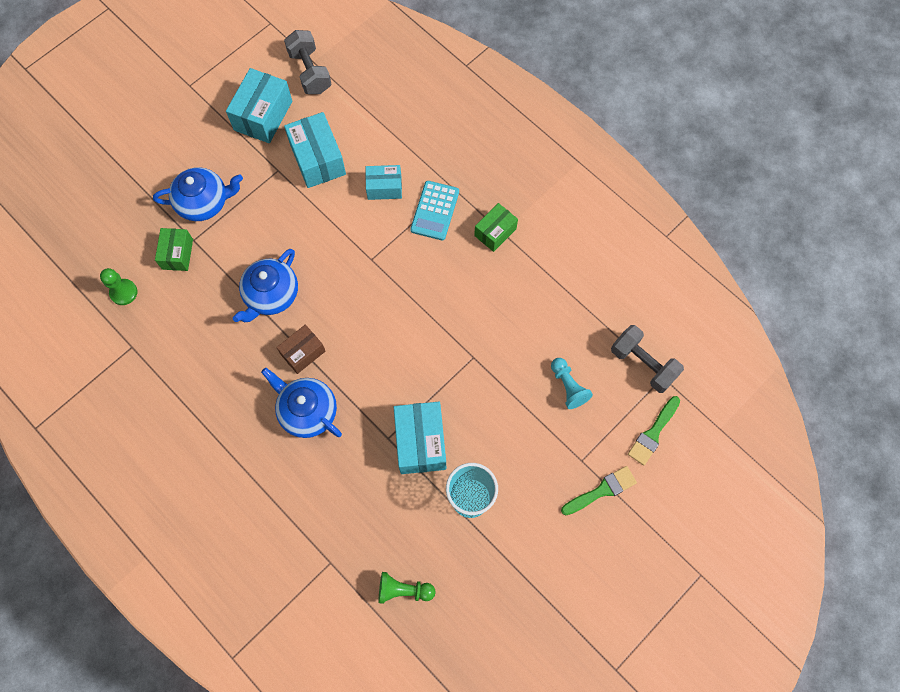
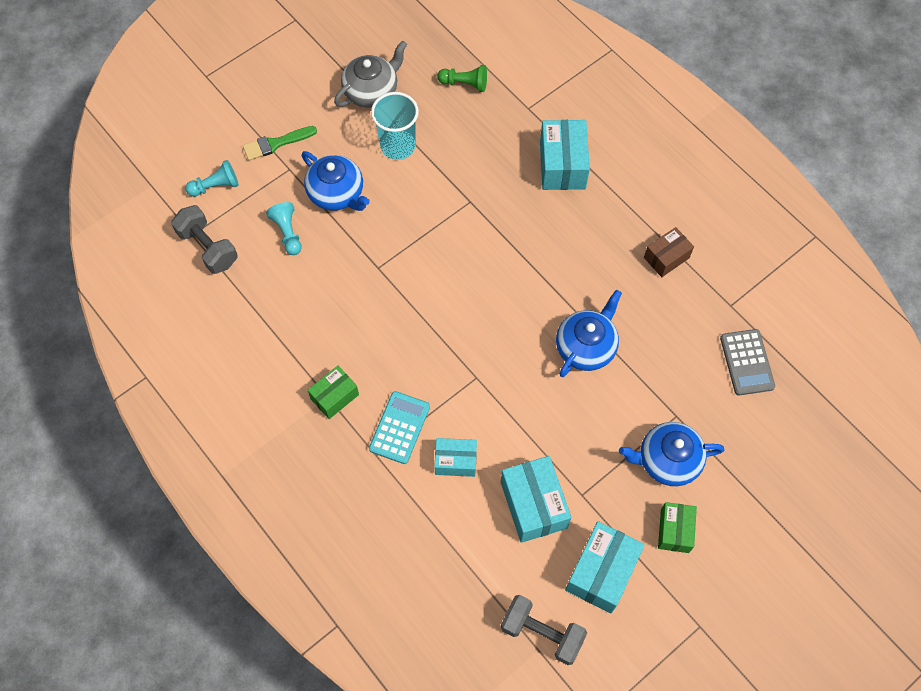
camera: 175 degrees left, 5 degrees down
(123, 292) = (746, 362): green pawn -> grey calculator
(177, 254) = (692, 400): green box -> green box (674, 531)
(303, 353) = (552, 285): brown box -> brown box (666, 258)
(307, 411) = (547, 230): blue teapot -> blue teapot (337, 193)
(310, 72) = (542, 633): grey dumbbell -> grey dumbbell turned 45 degrees counterclockwise
(420, 442) = (439, 195): turquoise box -> turquoise box (562, 165)
(508, 570) = (371, 91): none -> grey teapot
(653, 433) = (215, 186): green brush -> turquoise pawn

